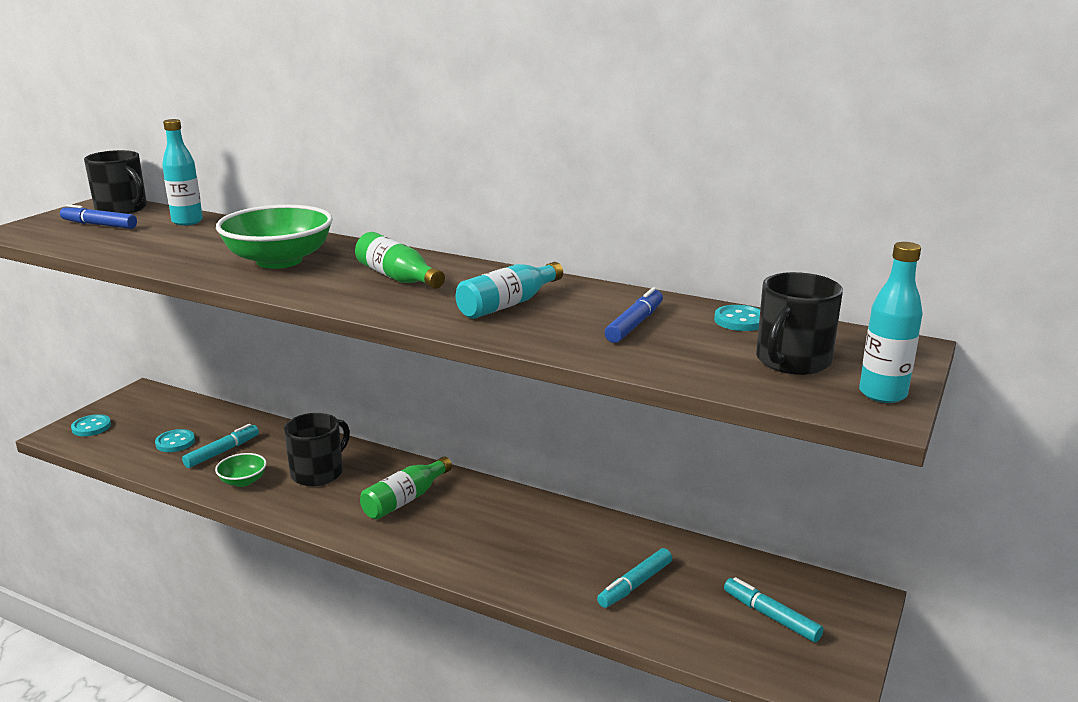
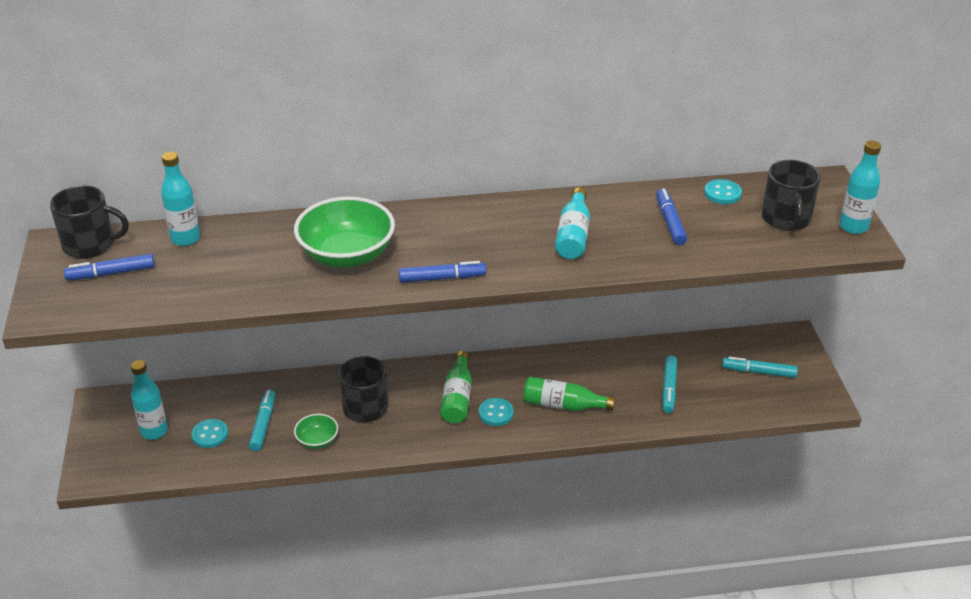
camera: 35 degrees left, 15 degrees up
(91, 427) = (110, 456): turquoise button -> turquoise button (496, 413)
(143, 424) = (154, 431): none -> turquoise bottle
(325, 296) = (442, 278): none -> blue marker
(398, 278) = (463, 238): green bottle -> green bottle (563, 405)

